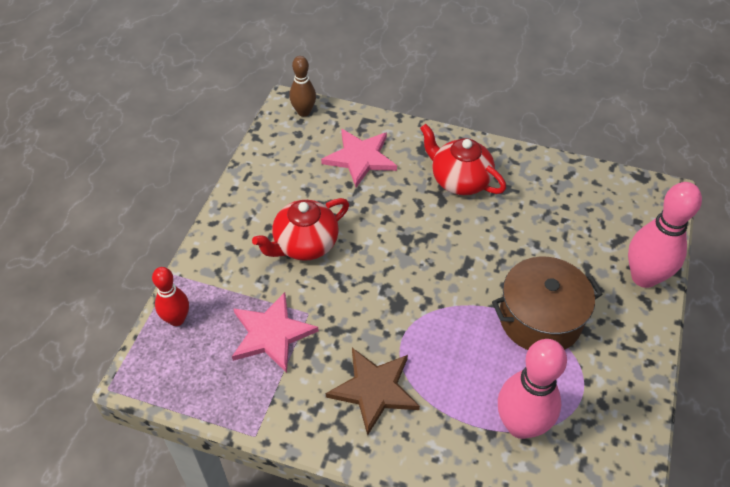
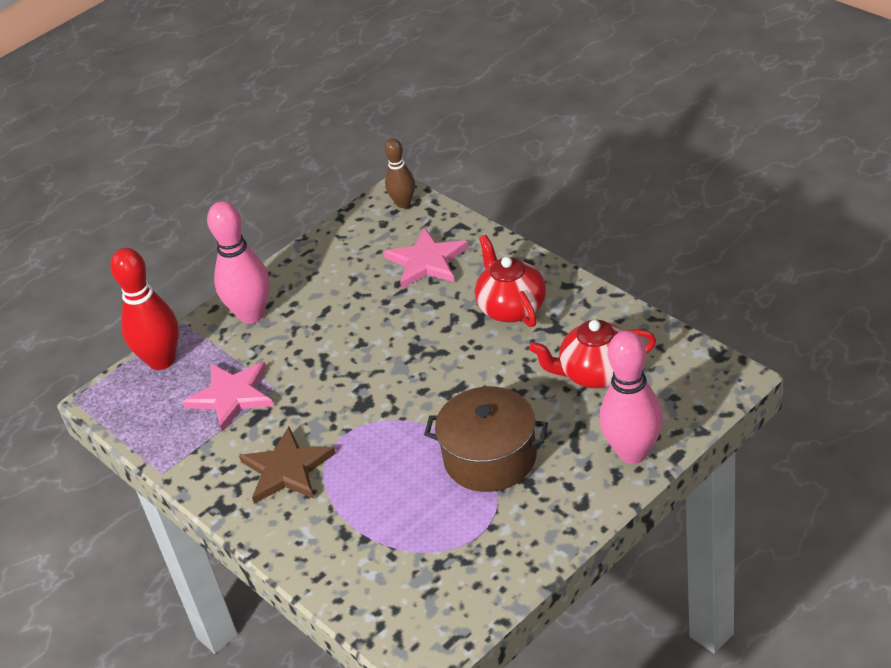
camera: 35 degrees right, 10 degrees down
(177, 319) = (161, 360): red bowling pin -> red bowling pin, size x1.68
(304, 244) = (315, 328): red teapot -> red teapot (595, 373)
(520, 425) = (396, 541): pink bowling pin -> pink bowling pin (251, 314)

